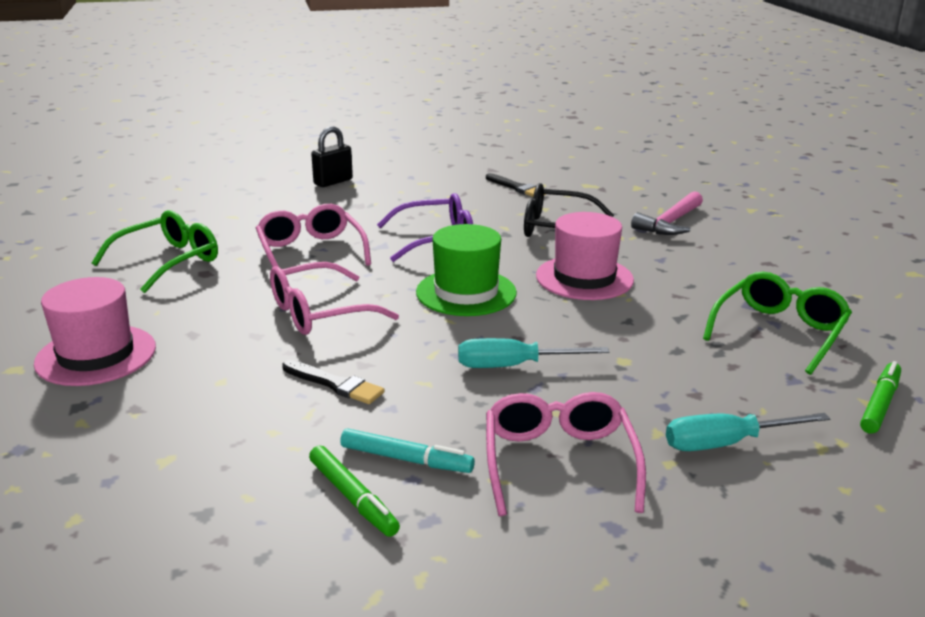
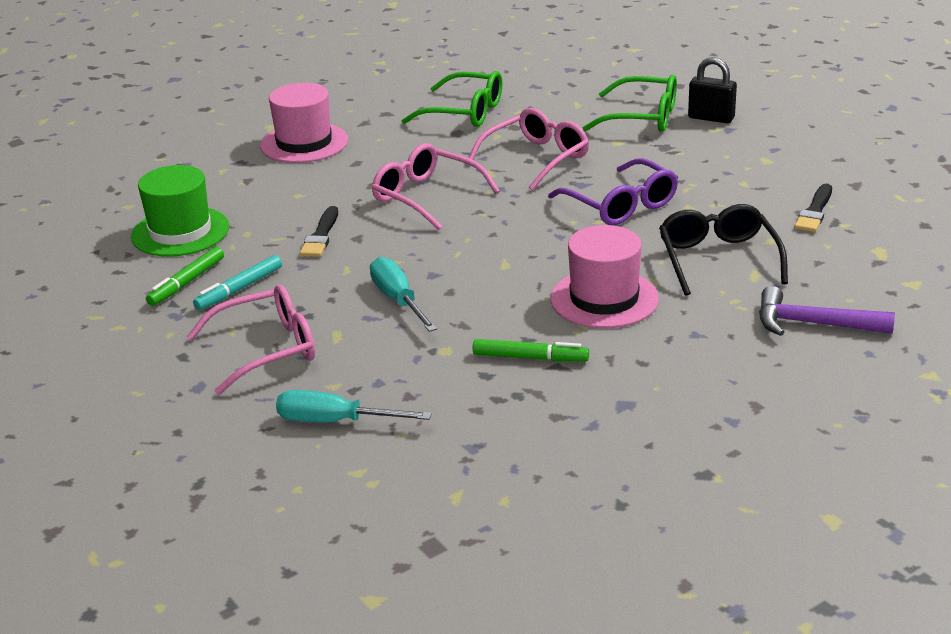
camera: 70 degrees right, 5 degrees up
(406, 459) = (239, 289): turquoise marker -> turquoise marker turned 45 degrees clockwise
(466, 292) = (517, 247): green hat -> green hat (180, 232)
(670, 223) = (812, 324): pink hammer -> purple hammer
(726, 443) = (335, 421): turquoise screwdriver -> turquoise screwdriver turned 45 degrees counterclockwise
(779, 331) = (573, 429): green glasses -> green glasses (642, 117)
(880, 404) = (457, 502): green marker -> green marker (530, 358)

